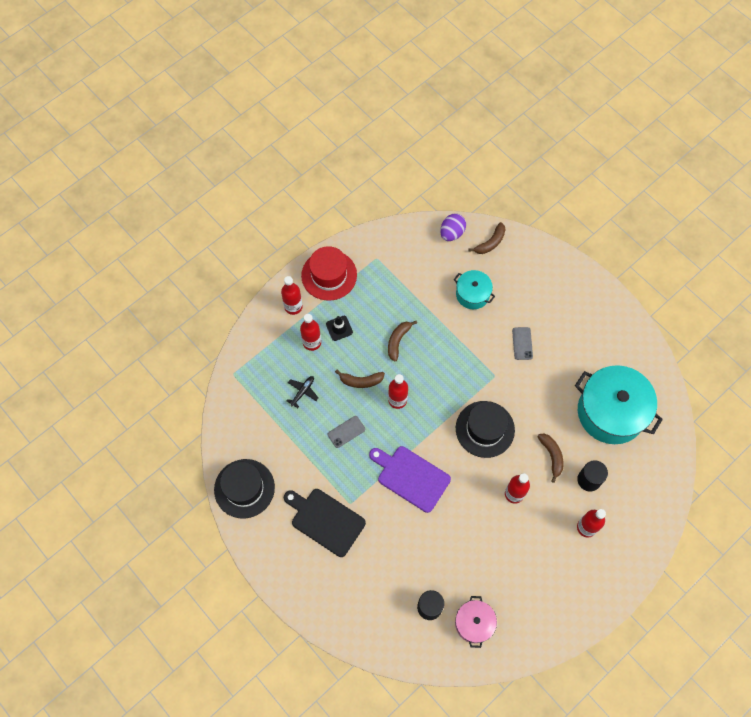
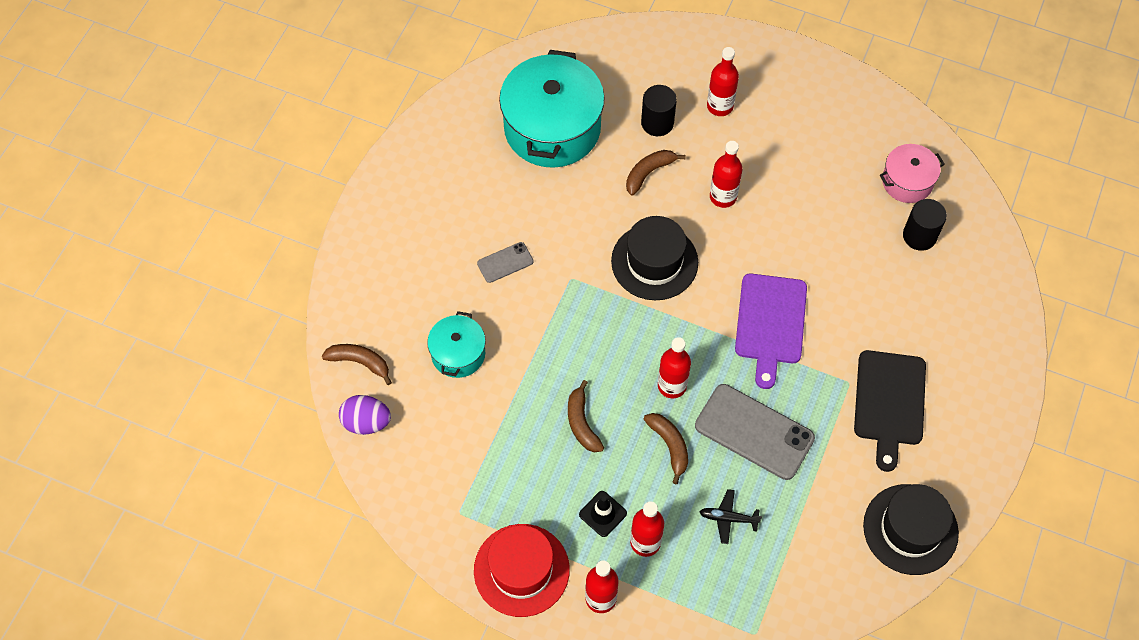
camera: 115 degrees left, 5 degrees down
(346, 432) = (754, 432): grey phone -> grey phone, size x2.02
(398, 341) = (582, 423): brown banana -> brown banana turned 75 degrees clockwise

